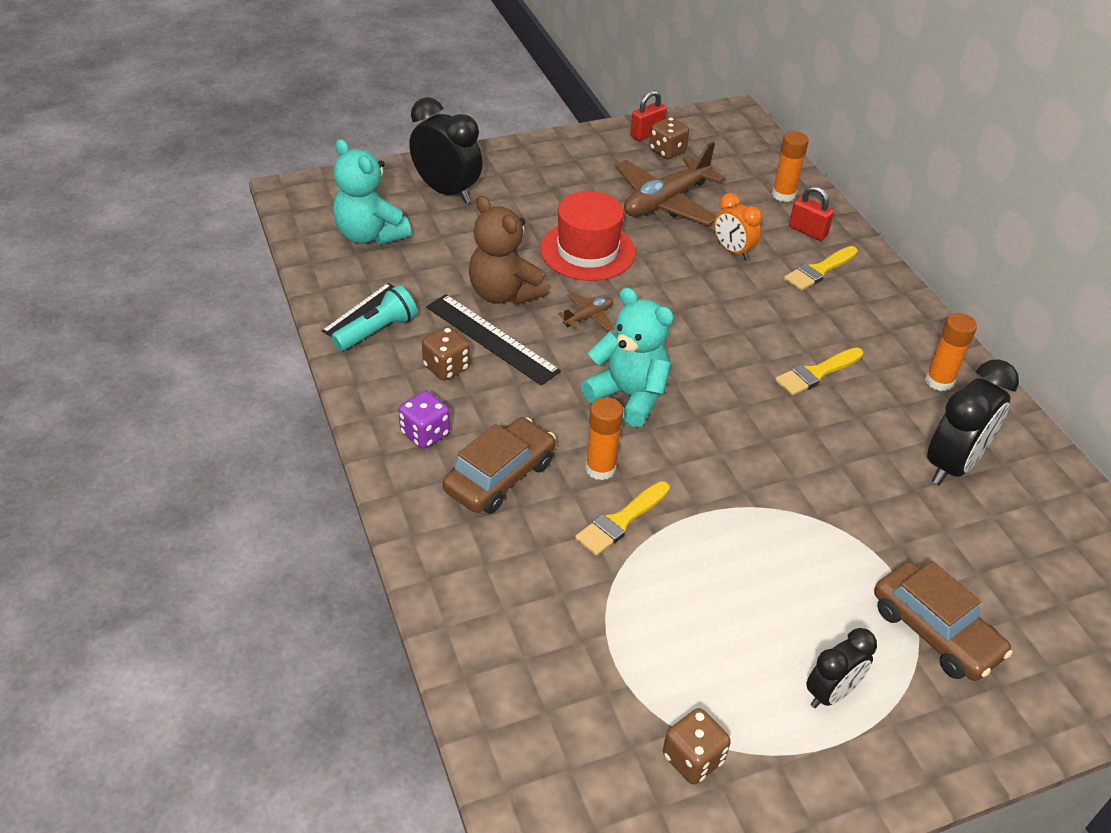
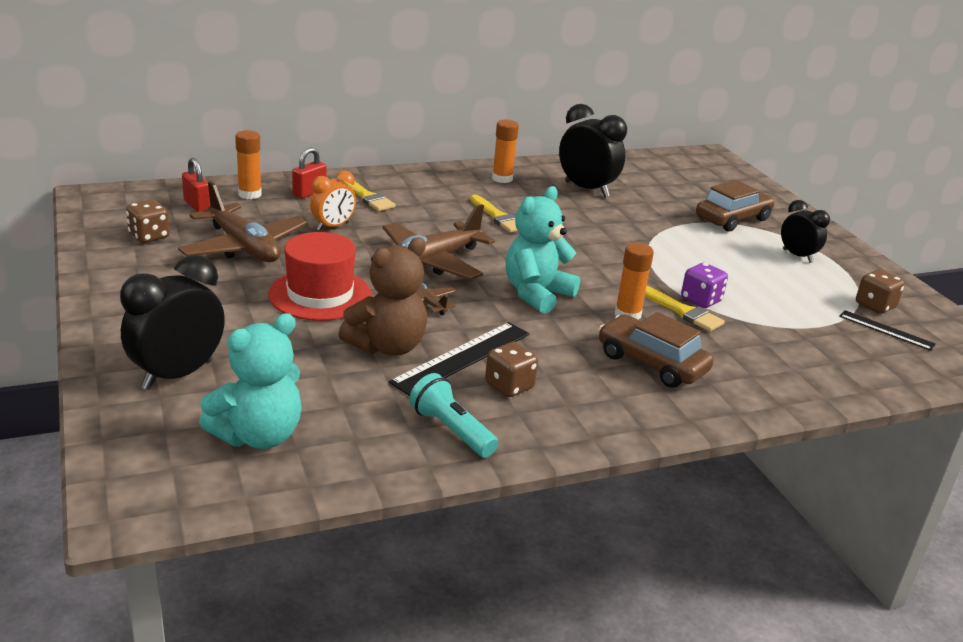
camera: 90 degrees left, 15 degrees down
(361, 310) = (413, 442): black ruler -> black ruler (886, 330)
(425, 434) = (608, 402): purple dice -> purple dice (701, 300)
(646, 134) = (108, 243): red padlock -> red padlock (197, 205)
(678, 319) = (431, 262): none -> brown plane

